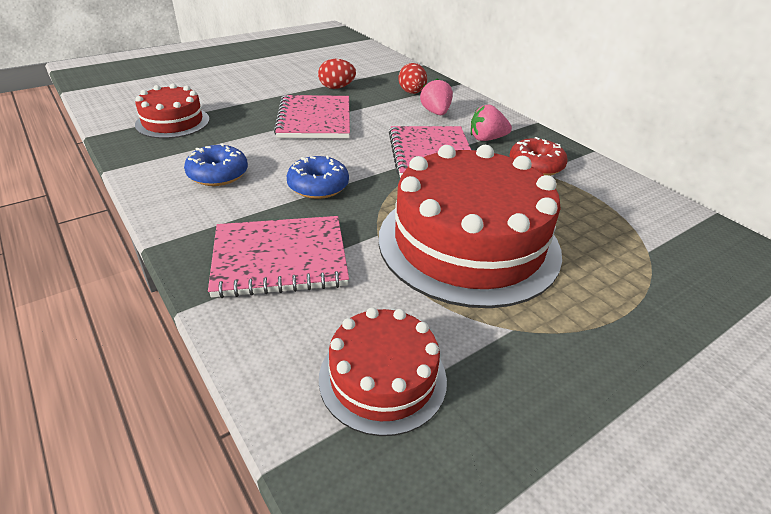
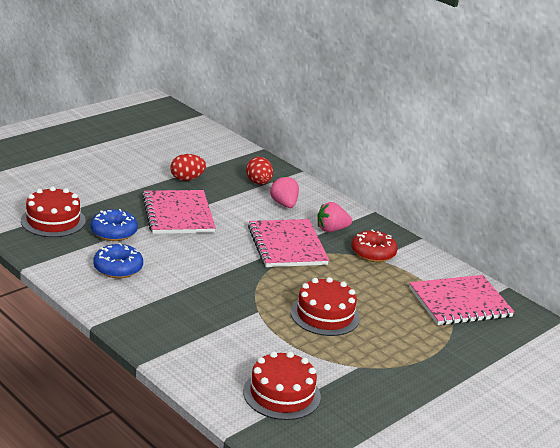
camera: 10 degrees left, 10 degrees down
(280, 258) = (193, 329): pink notebook -> pink notebook (460, 303)
(318, 186) = (202, 276): blue donut -> blue donut (114, 232)
(468, 243) = (325, 315): red cake -> red cake, size x0.53

